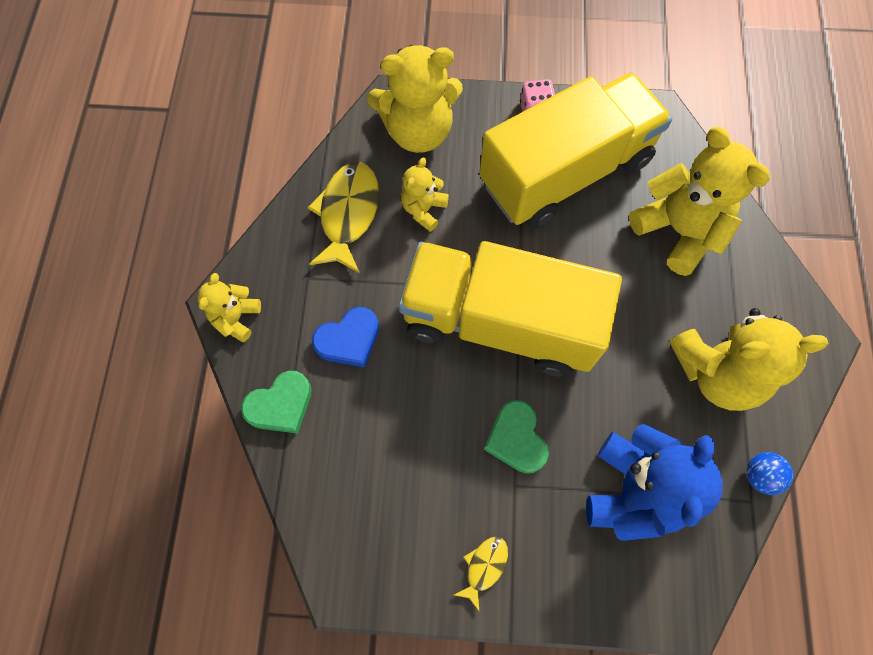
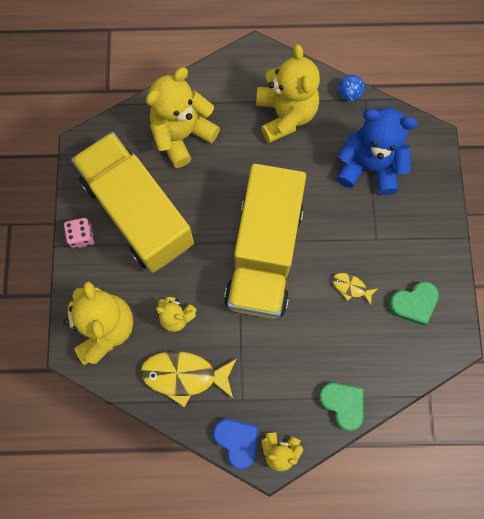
camera: 95 degrees left, 5 degrees up
(349, 340) = (288, 361): blue heart -> blue heart (237, 441)
(484, 567) = (429, 255): yellow fish -> yellow fish (351, 287)
(516, 439) = (345, 239): green heart -> green heart (414, 303)

